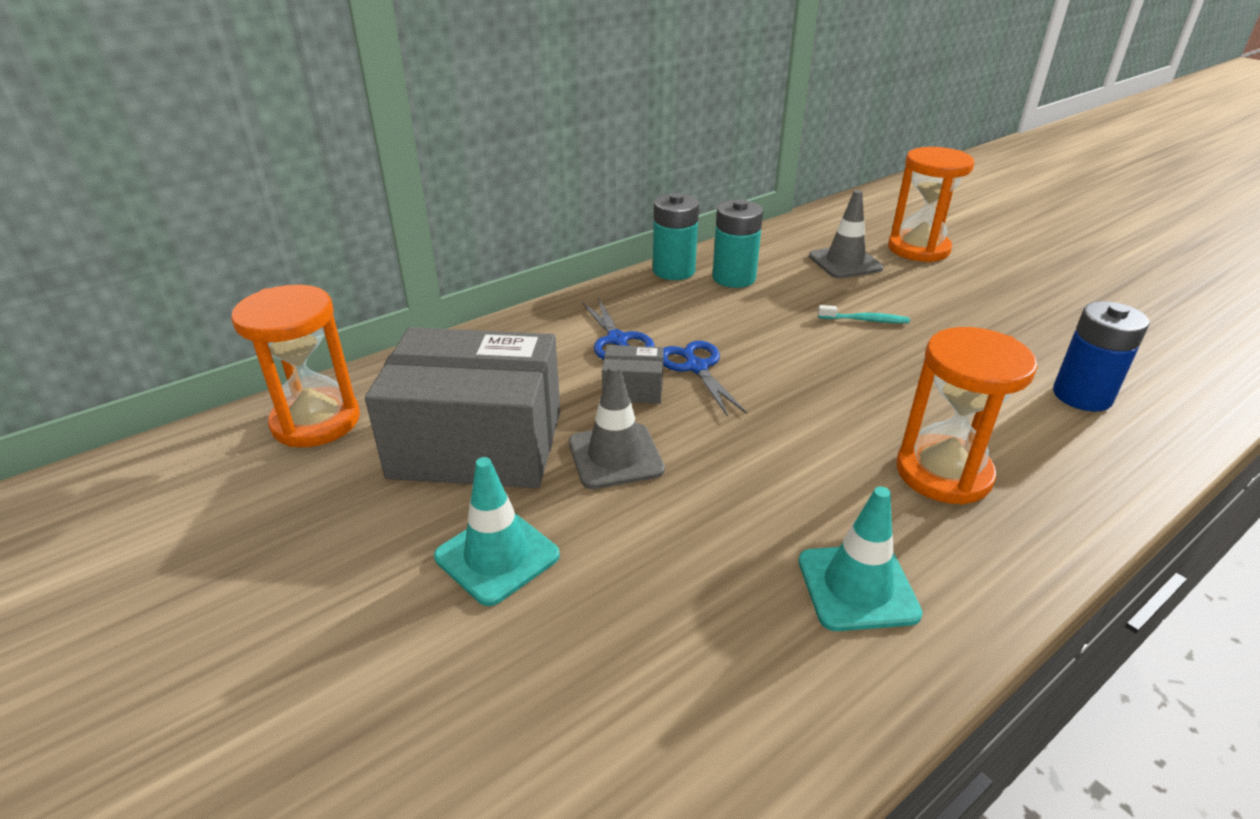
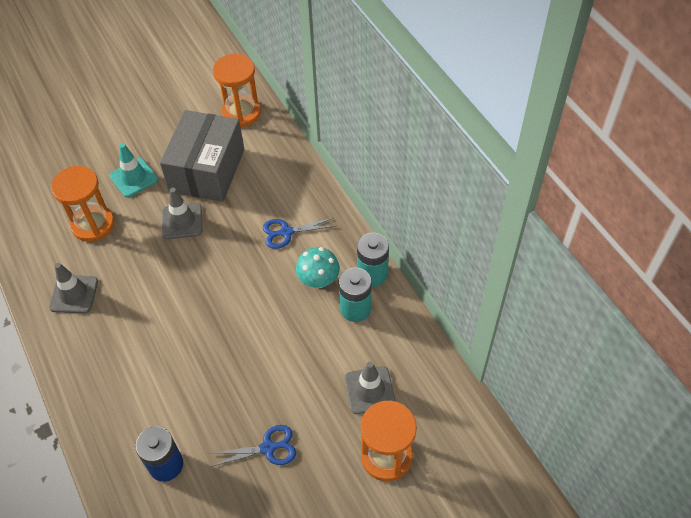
camera: 100 degrees right, 20 degrees up
(633, 389) = (235, 234): grey box -> none
(696, 367) = (248, 266): blue scissors -> blue scissors (268, 448)
(699, 306) = (318, 280): none -> turquoise mushroom
(857, 587) = (74, 294): turquoise traffic cone -> grey traffic cone
(865, 320) = (281, 373): turquoise toothbrush -> none
(943, 473) = (126, 356): orange hourglass -> orange hourglass (93, 224)

